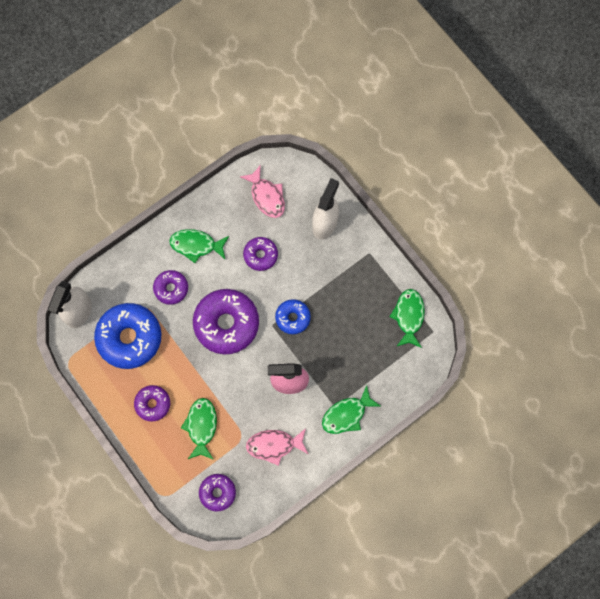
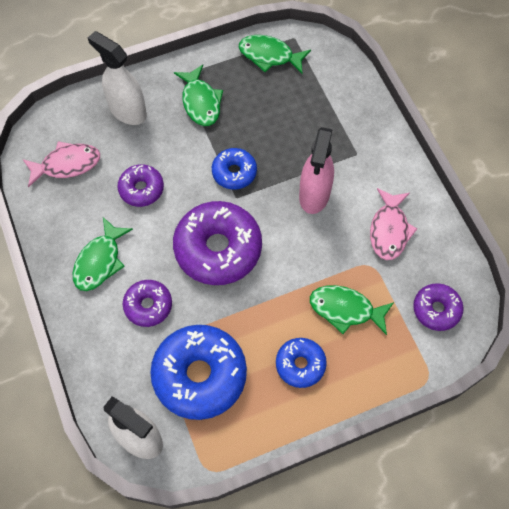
camera: 75 degrees left, 10 degrees down
(153, 404) = (300, 364): purple donut -> blue donut
(347, 414) = (369, 144): green fish -> green fish (200, 102)

